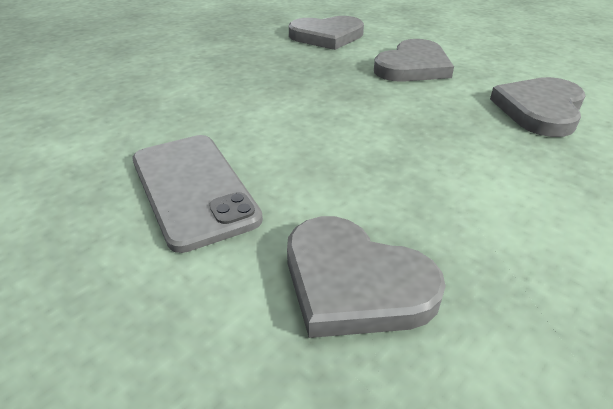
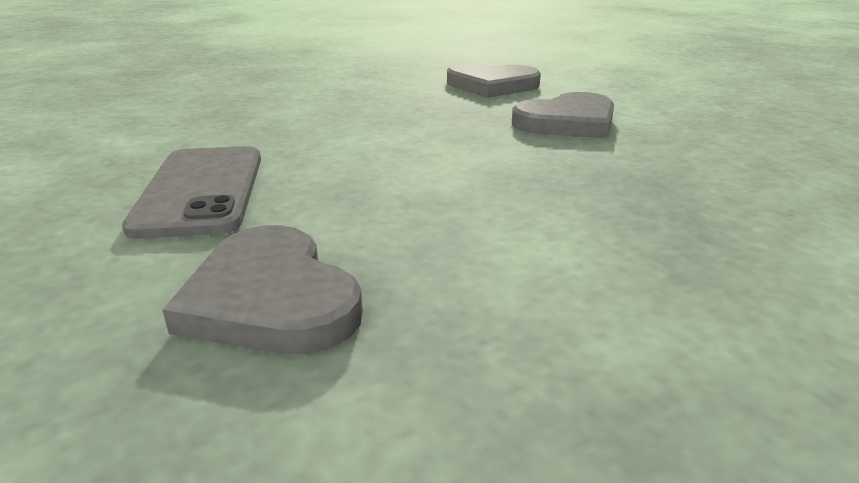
camera: 20 degrees right, 10 degrees down
(540, 110) = (697, 183): grey heart -> none

